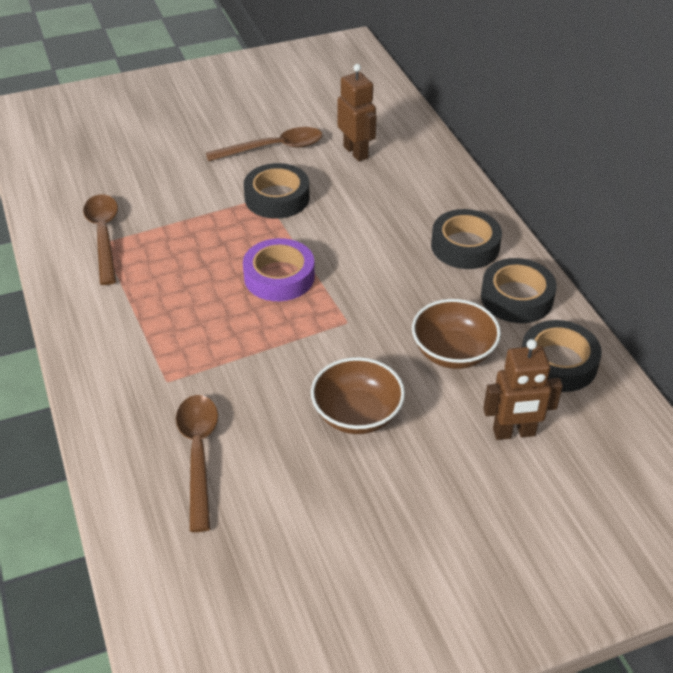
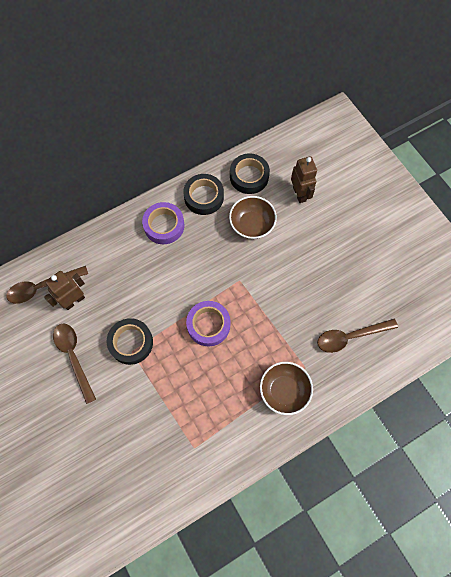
camera: 100 degrees left, 25 degrees up
(104, 236) = (187, 449): brown spoon -> brown spoon (42, 287)
(357, 414) = (305, 265): brown bowl -> brown bowl (284, 390)
(465, 246) = (164, 225): black tape -> purple tape

